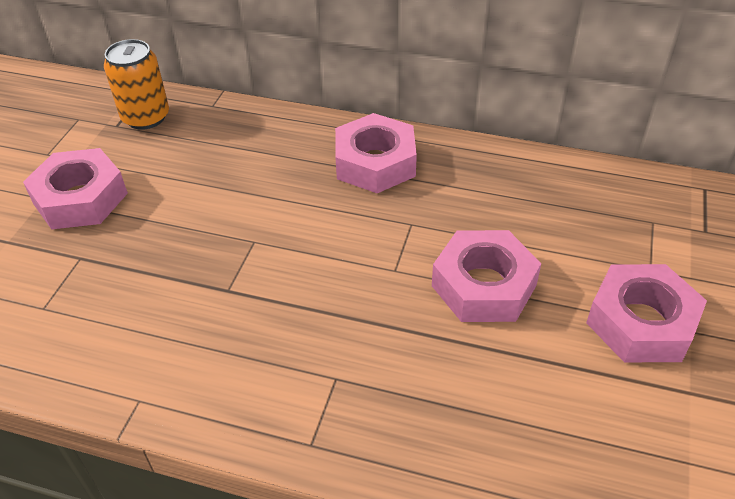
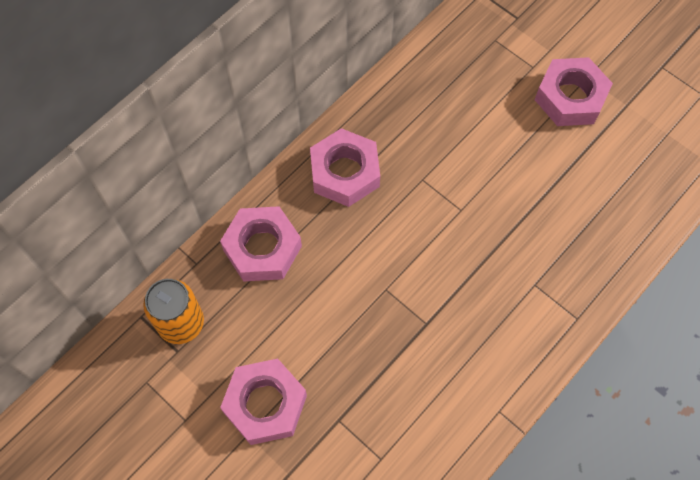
camera: 65 degrees left, 20 degrees up
(484, 285) = (501, 164): pink nut -> pink nut (262, 248)

